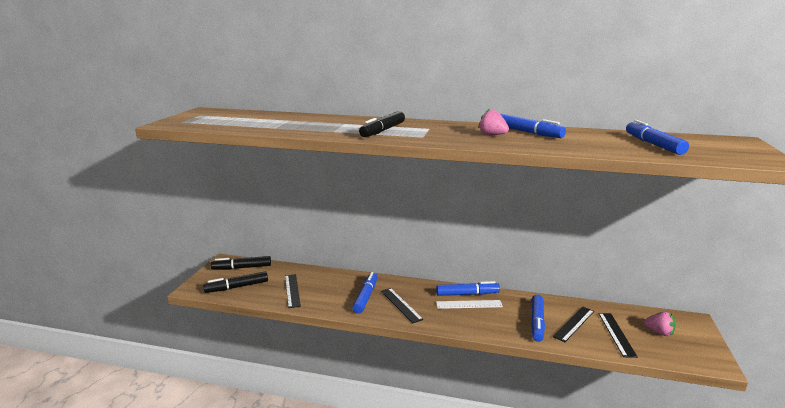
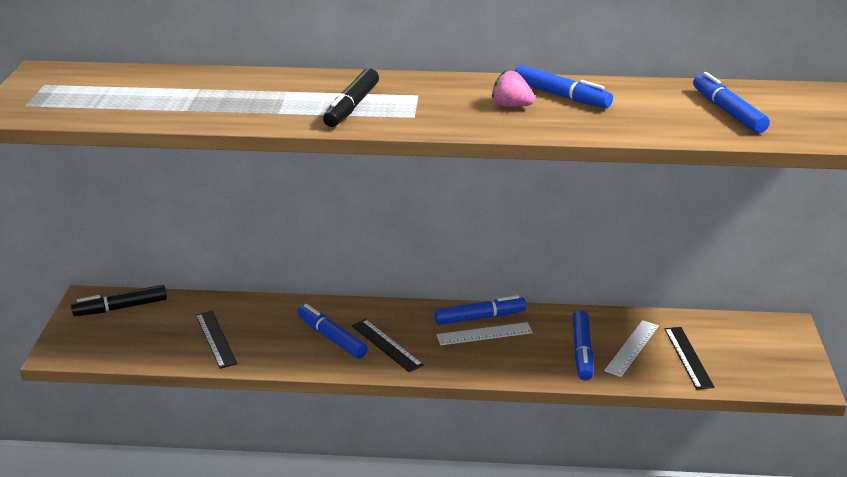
camera: 10 degrees left, 10 degrees up
(237, 287) = (126, 342): black marker -> none
(366, 297) = (331, 337): blue marker -> blue marker turned 45 degrees counterclockwise
(574, 323) = (632, 348): black ruler -> white ruler
(659, 332) = (743, 348): pink strawberry -> none

